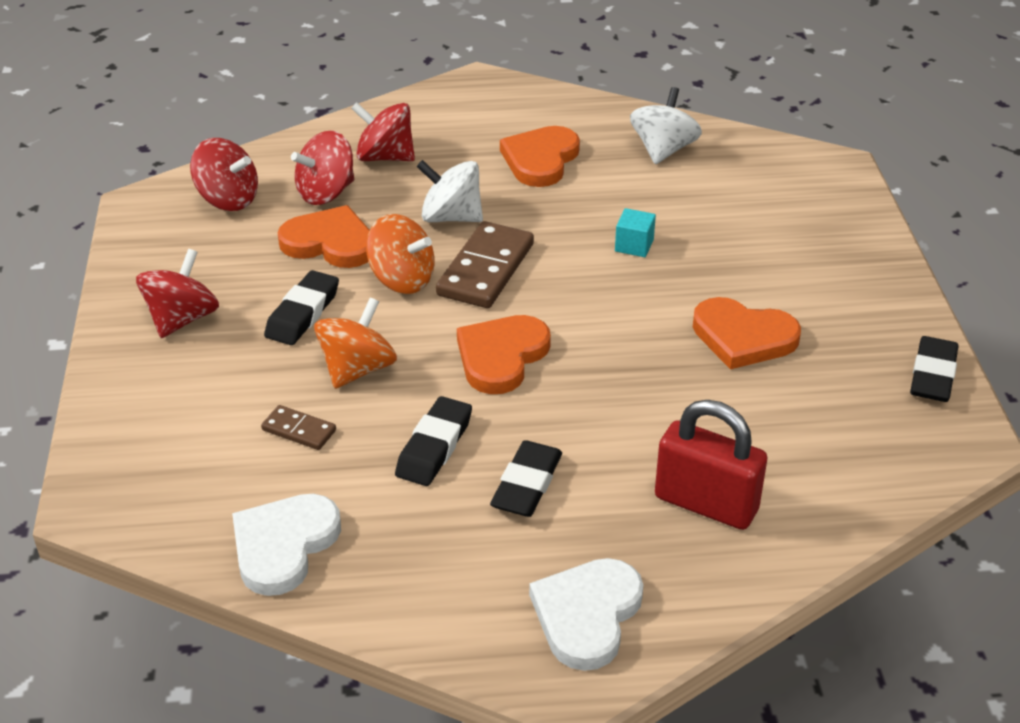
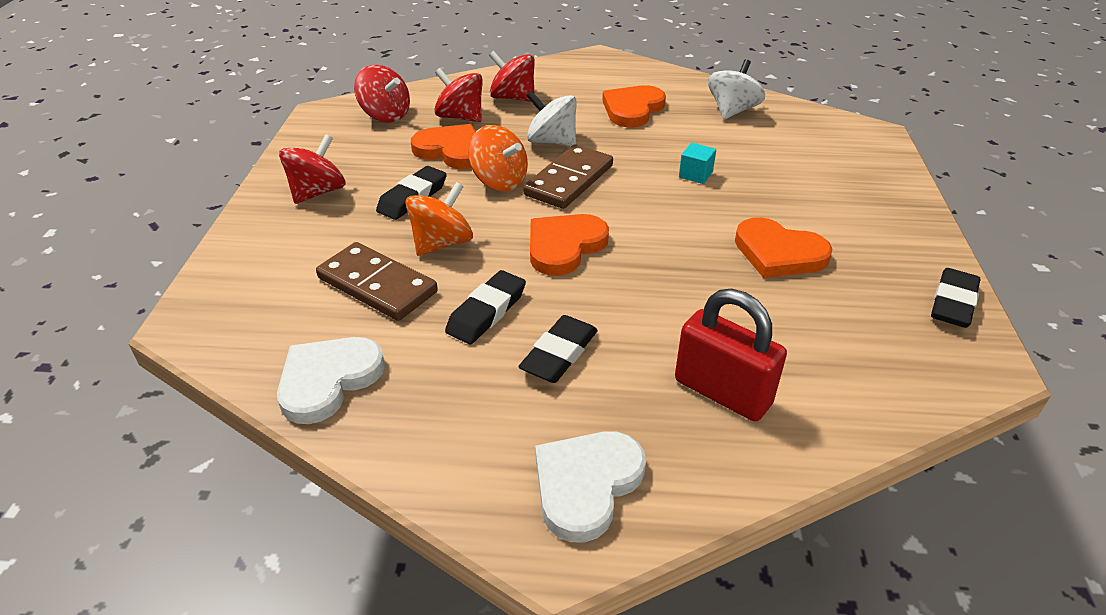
camera: 10 degrees right, 0 degrees up
(299, 430) = (377, 285): brown domino -> brown domino, size x1.96
(326, 193) = (460, 117): red spinning top -> red spinning top turned 60 degrees clockwise

